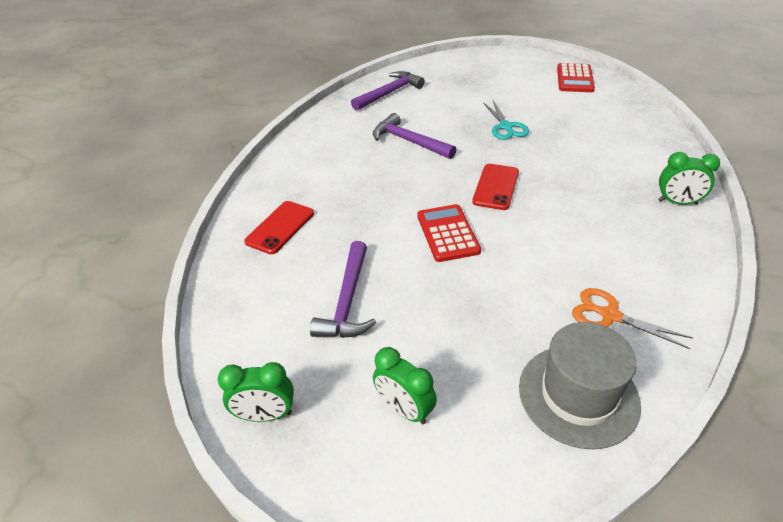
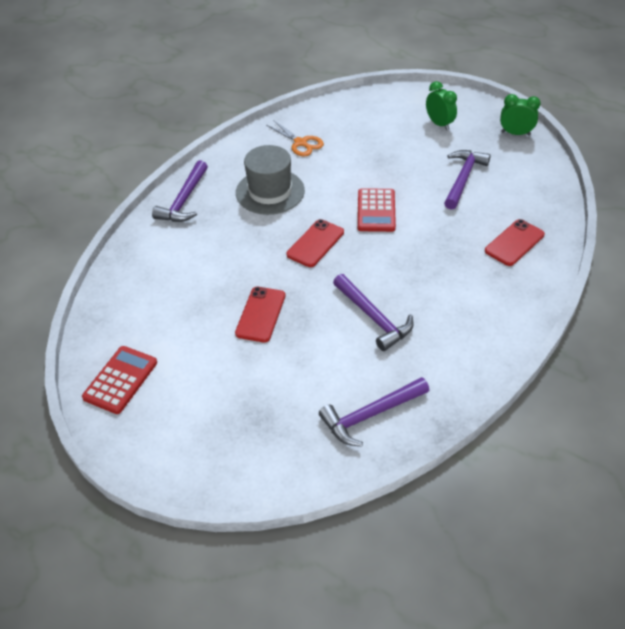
camera: 165 degrees left, 5 degrees up
(506, 127) = (260, 314): turquoise scissors -> red phone
(578, 395) = (346, 115): grey hat -> grey hat (270, 191)
(677, 202) = (184, 200): green clock -> purple hammer

